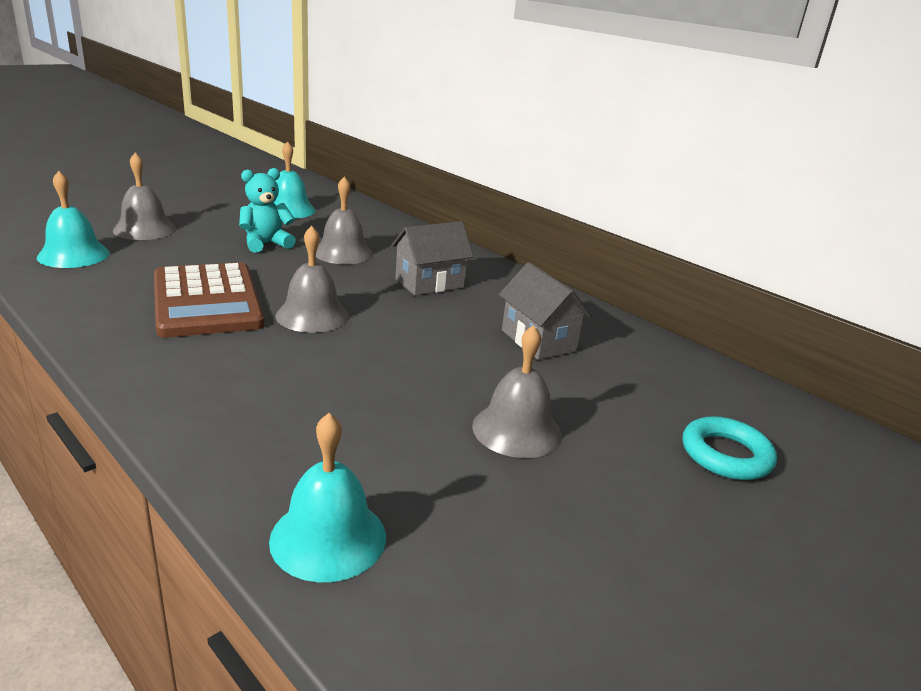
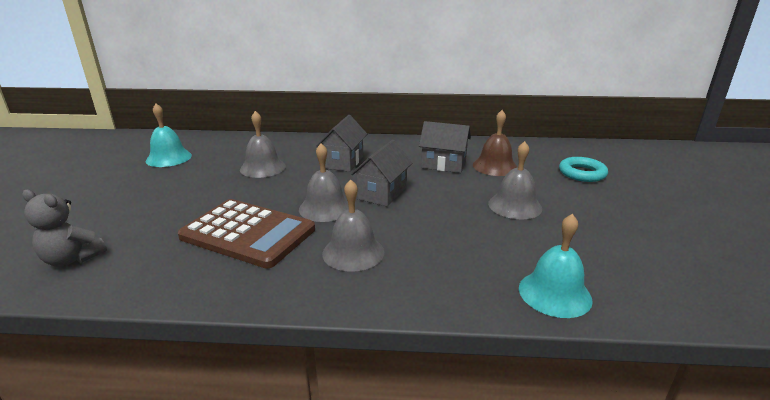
camera: 40 degrees left, 0 degrees up
(73, 255) = (72, 259): turquoise bell -> grey teddy bear
(144, 229) = (89, 215): grey bell -> grey bell (353, 252)
(266, 244) = (204, 184): turquoise teddy bear -> none
(396, 332) = (382, 193): none -> grey house
(605, 376) = (495, 166): none -> brown bell

